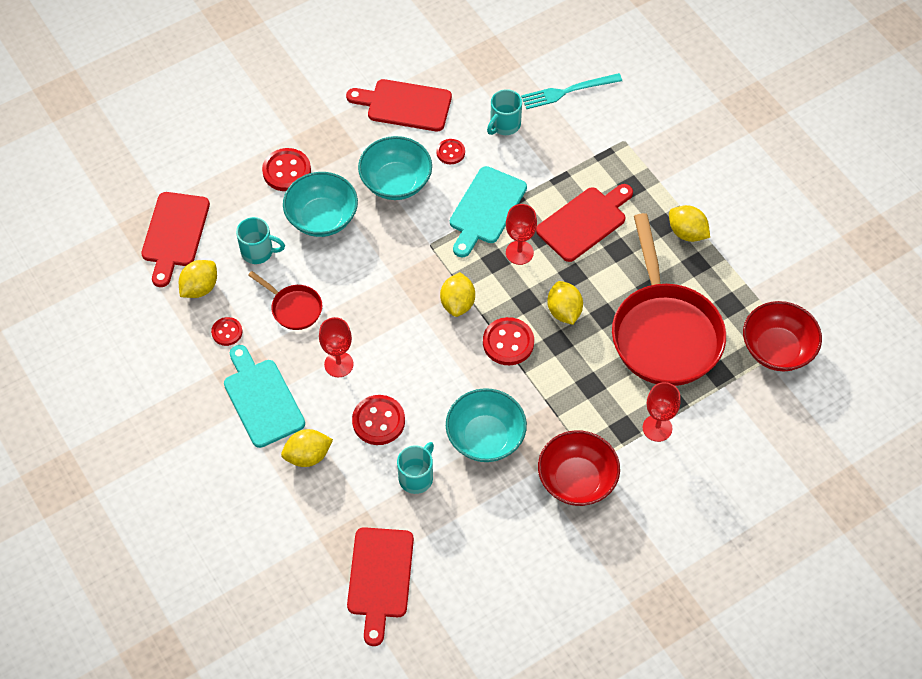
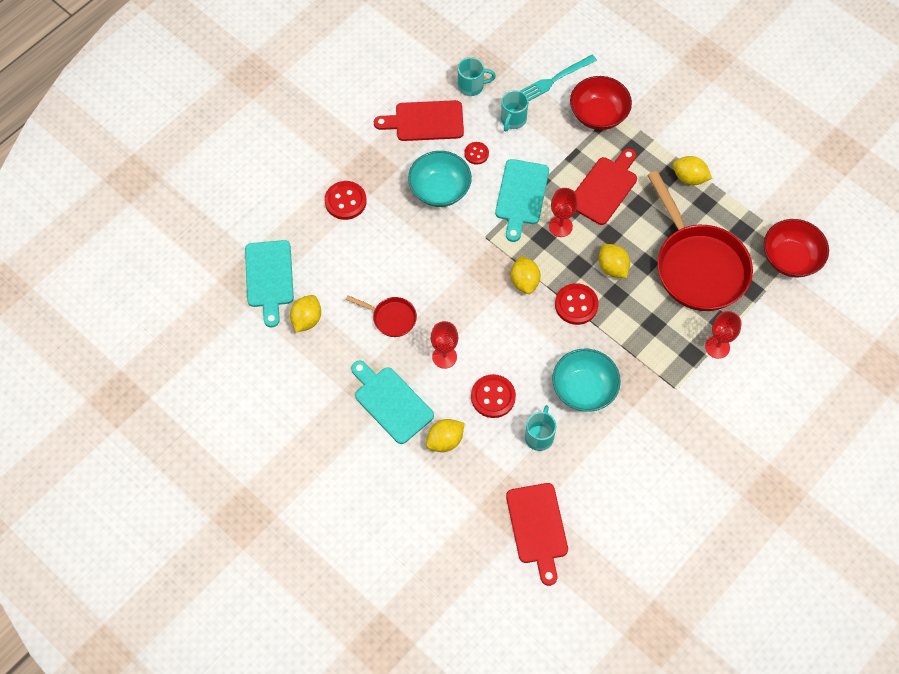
camera: 15 degrees left, 5 degrees up
(174, 234) = (269, 278): red cutting board -> turquoise cutting board
(227, 332) = (342, 352): red button -> none
(258, 252) = (345, 277): turquoise mug -> turquoise mug (472, 86)
(322, 218) = (389, 235): turquoise bowl -> none
(577, 480) = (668, 406): red bowl -> red bowl (598, 114)

